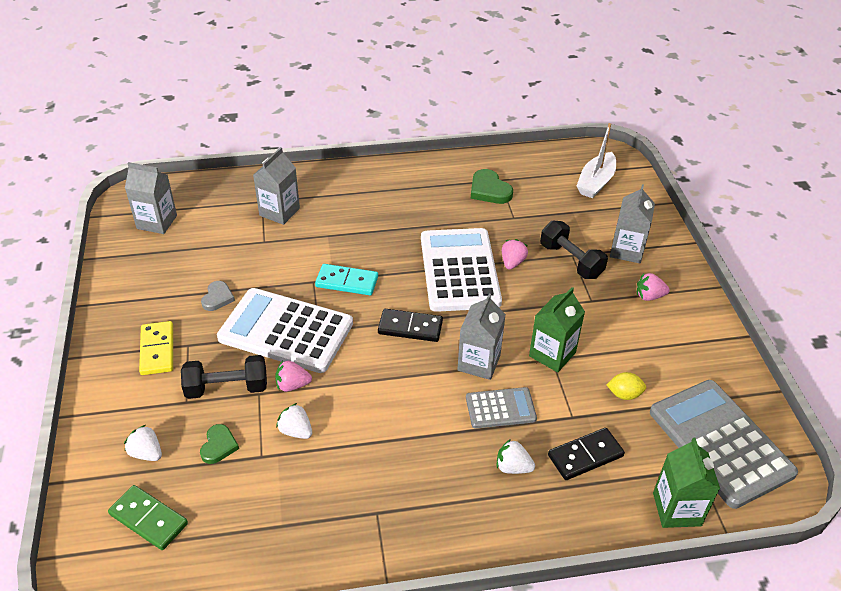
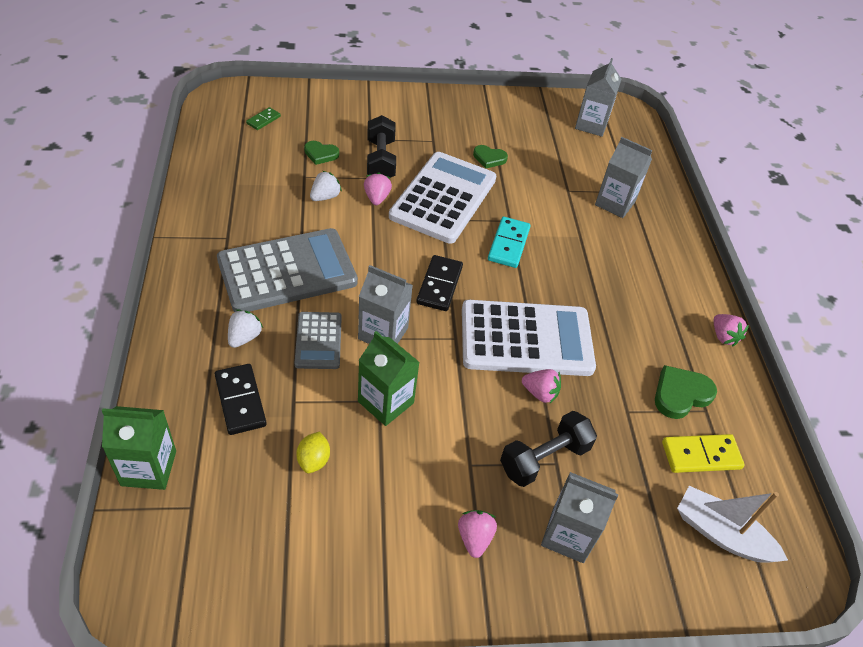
camera: 90 degrees right, 5 degrees up
(146, 453) = (323, 119): white strawberry -> none
(149, 519) = (263, 120): green domino -> green domino, size x0.59
(157, 350) = (429, 124): yellow domino -> yellow domino (701, 455)
(217, 298) = (489, 158): grey heart -> green heart
(427, 164) = (723, 337): none -> pink strawberry
(720, 443) = (219, 545): grey calculator -> grey calculator (287, 271)

